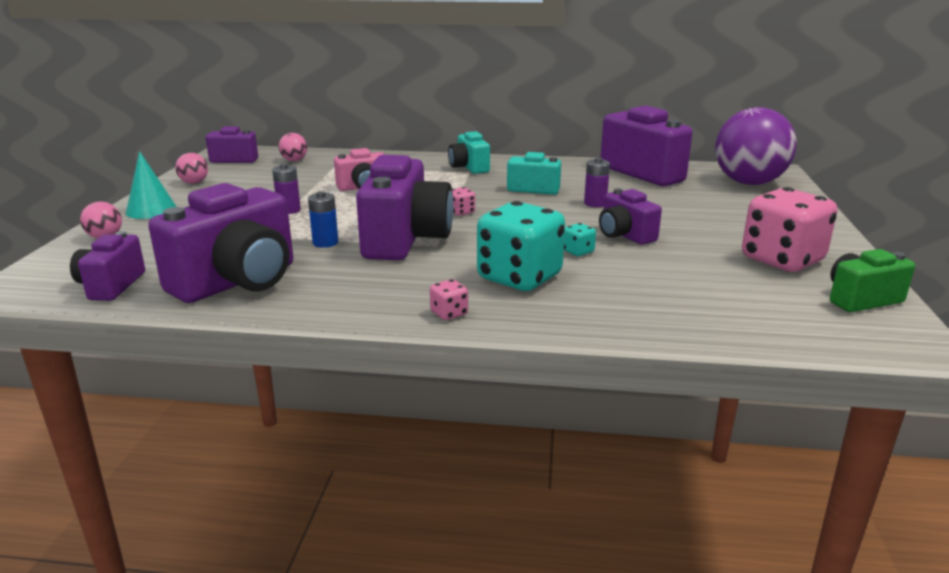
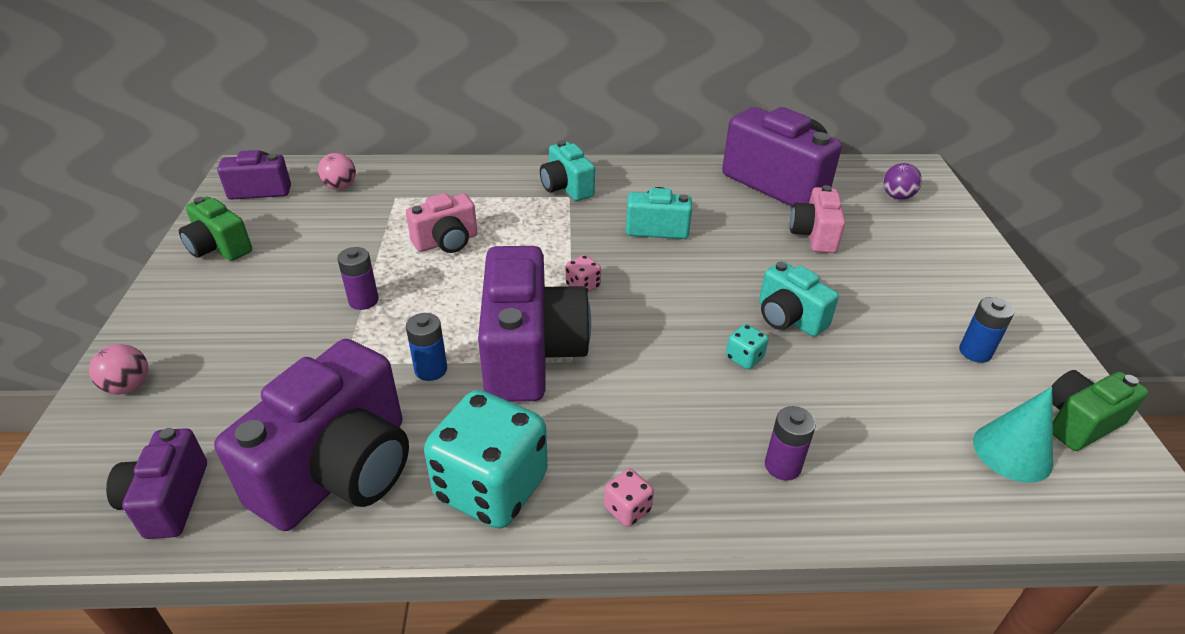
camera: 10 degrees left, 15 degrees up
(151, 210) = (177, 316): turquoise cone -> turquoise cone (1012, 452)
(194, 183) = (219, 248): pink ball -> green camera
(519, 278) = (691, 421): turquoise dice -> turquoise dice (491, 487)
(595, 203) = (736, 253): purple battery -> purple battery (782, 466)
(624, 235) = (788, 318): purple camera -> turquoise camera
(665, 198) = (814, 235): none -> pink camera
(748, 183) = (897, 196): purple ball -> purple ball, size x0.41
(782, 260) = (975, 352): pink dice -> blue battery

